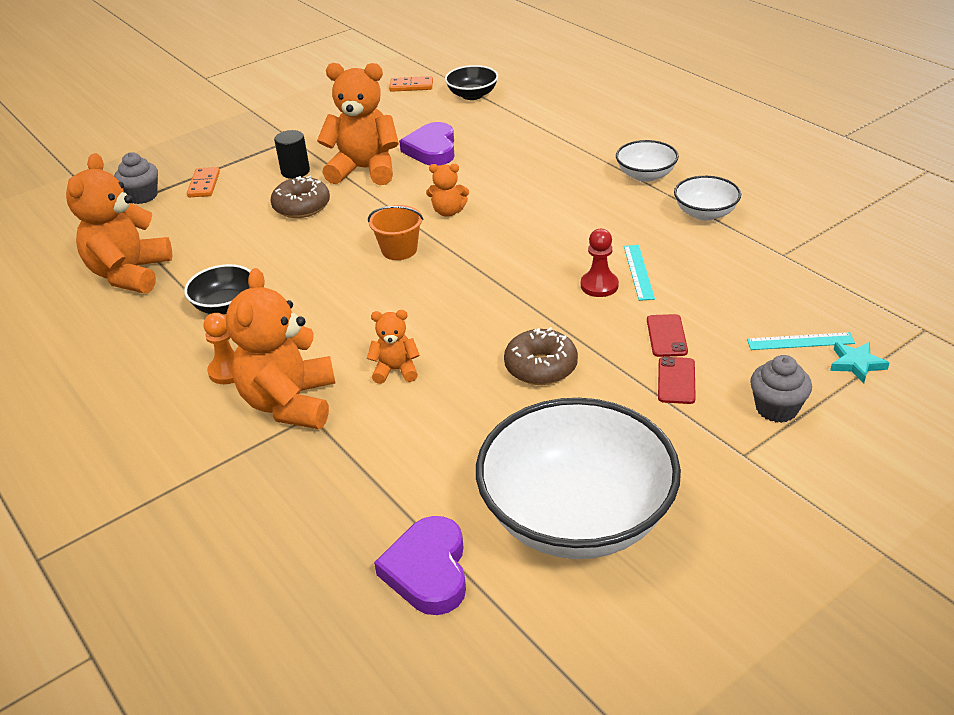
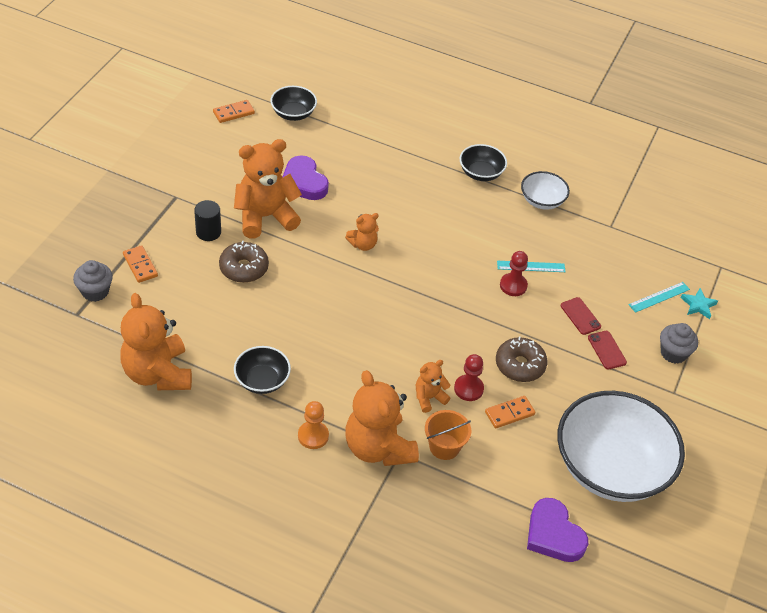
camera: 35 degrees left, 10 degrees up
(399, 250) = (353, 291): orange bucket -> orange bucket (444, 446)
(453, 374) = (468, 389): none -> red pawn
(484, 413) = (509, 413): none -> orange domino
(638, 272) = (531, 266): turquoise ruler -> turquoise ruler turned 60 degrees counterclockwise
(645, 175) = (481, 173): white bowl -> black bowl

